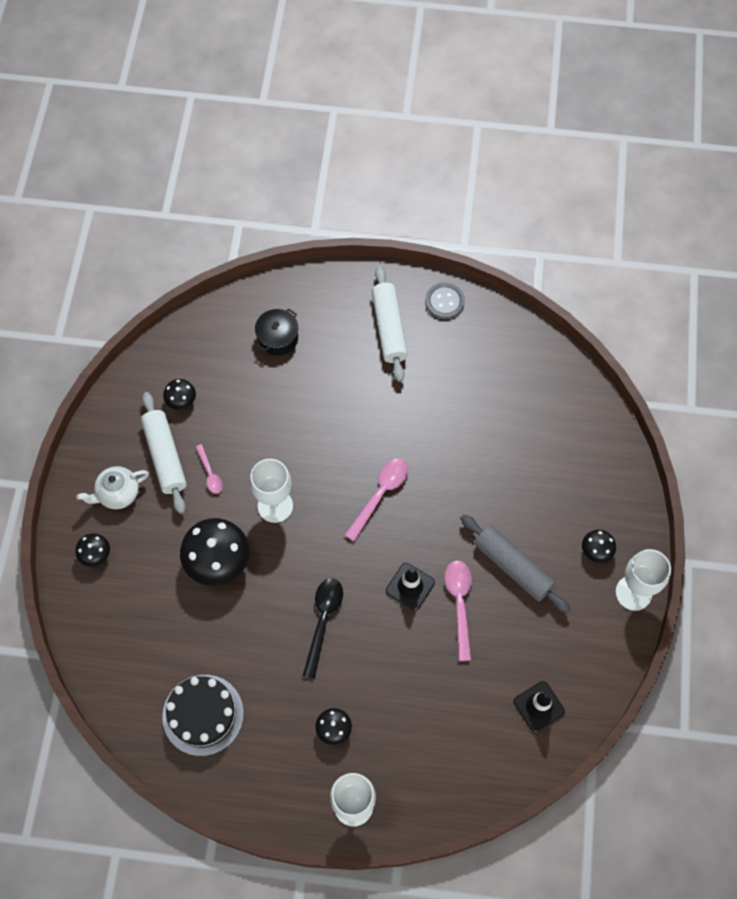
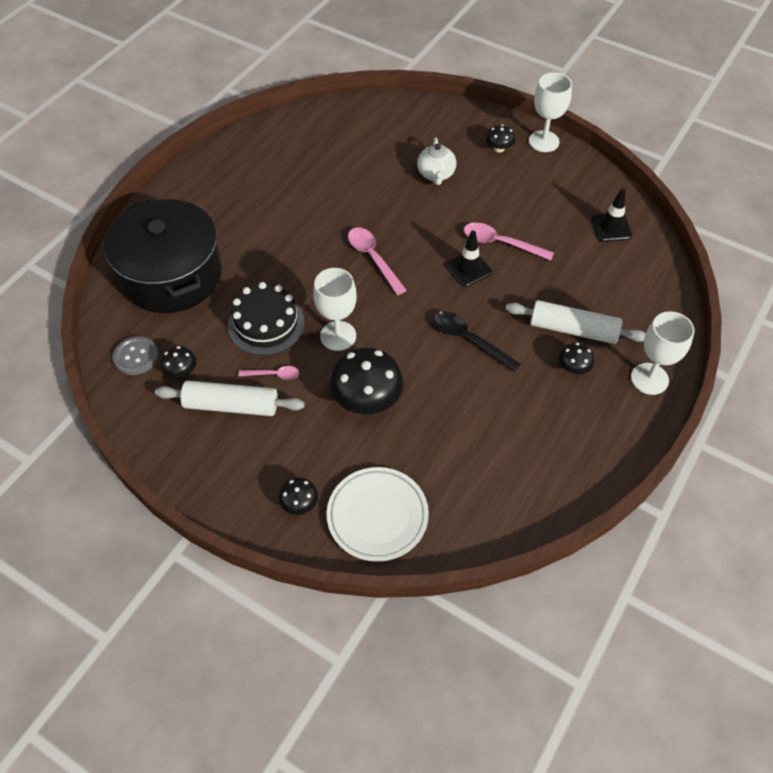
camera: 65 degrees left, 10 degrees down
(108, 620) = (377, 516): none -> white plate
(118, 494) = (245, 460): white teapot -> white teapot (436, 174)
(203, 715) = (516, 466): black cake -> black cake (266, 324)
(278, 338) = (172, 275): black pot -> black pot, size x2.40
(389, 328) = (221, 197): white rolling pin -> white rolling pin (573, 329)
(444, 301) = (224, 154): grey button -> grey button (136, 356)
(513, 566) = (486, 199): grey rolling pin -> none

